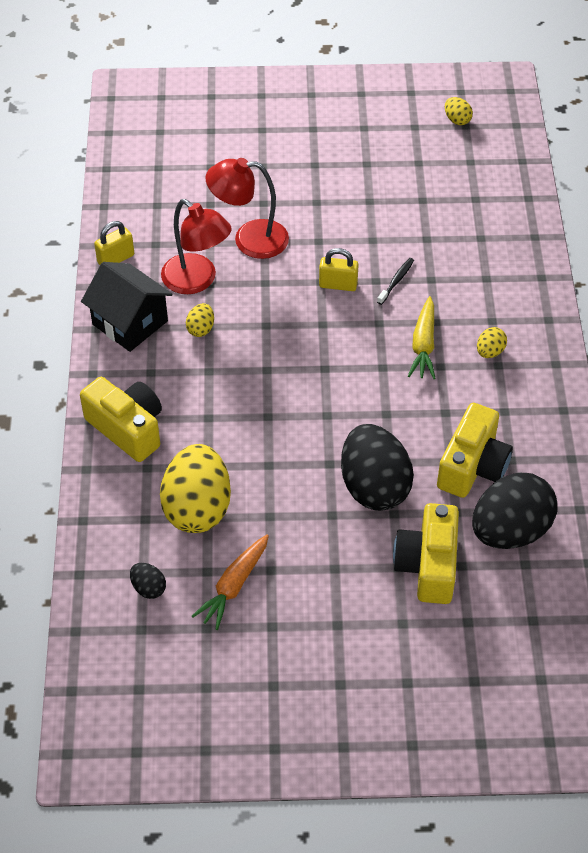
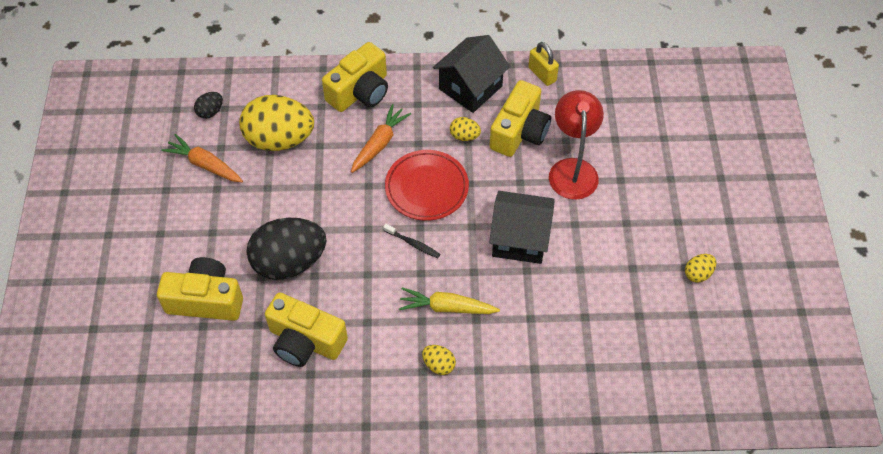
camera: 90 degrees right, 5 degrees up
(197, 281) = (519, 132): red lamp -> yellow camera
(208, 407) = (379, 143): none -> orange carrot
(272, 362) = (426, 188): none -> red plate
(338, 285) = (519, 239): yellow padlock -> black house
(396, 281) = (526, 287): black toothbrush -> black toothbrush (412, 243)
(457, 120) = (765, 355): yellow egg -> yellow egg (698, 274)
(510, 531) = (233, 367): black egg -> none

